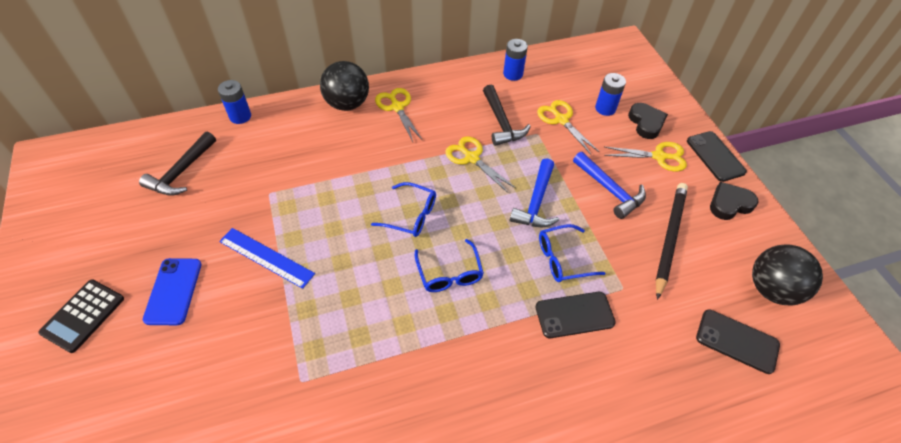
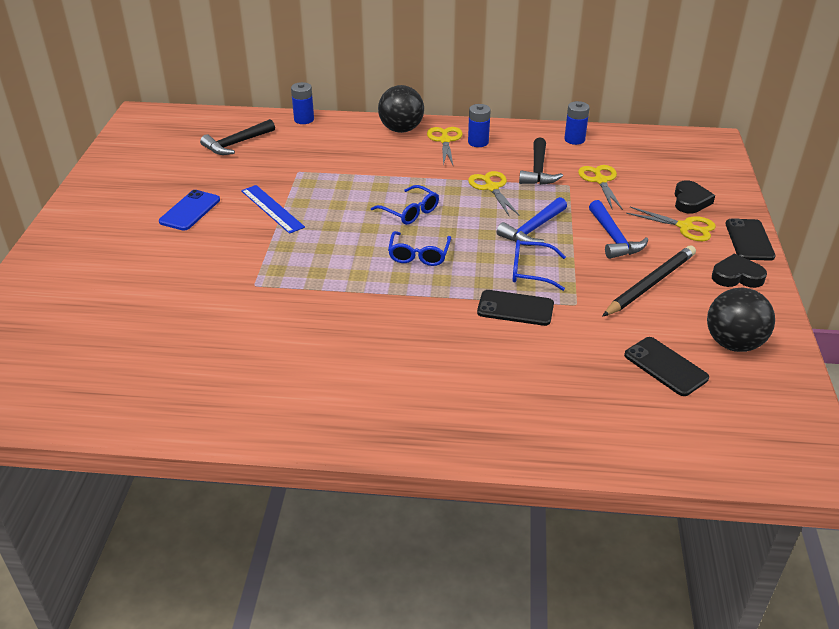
camera: 25 degrees right, 15 degrees down
(83, 315) = (118, 208): black calculator -> none
(605, 108) = (653, 182): blue battery -> blue battery (478, 142)

